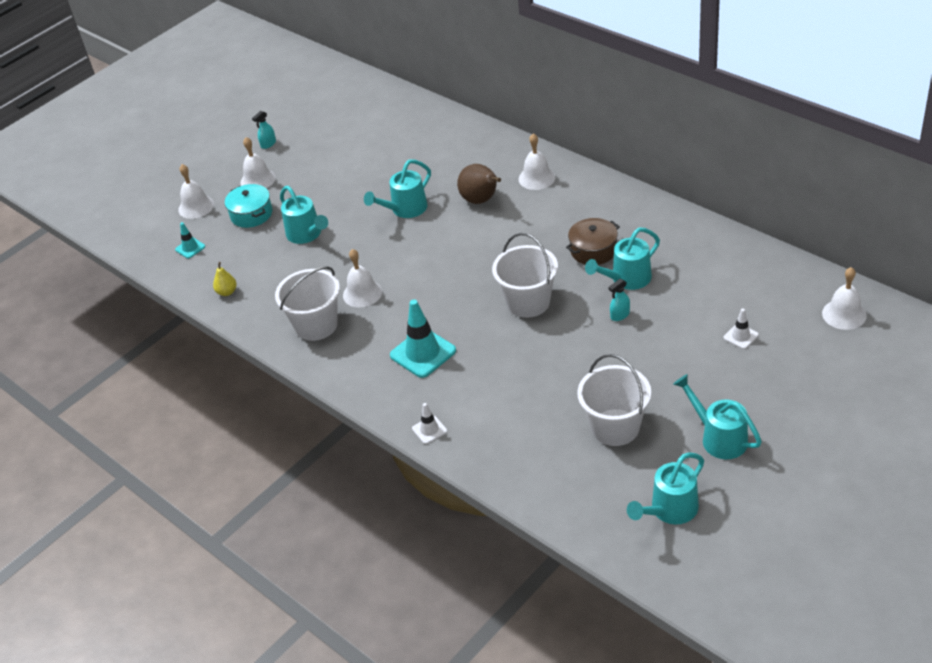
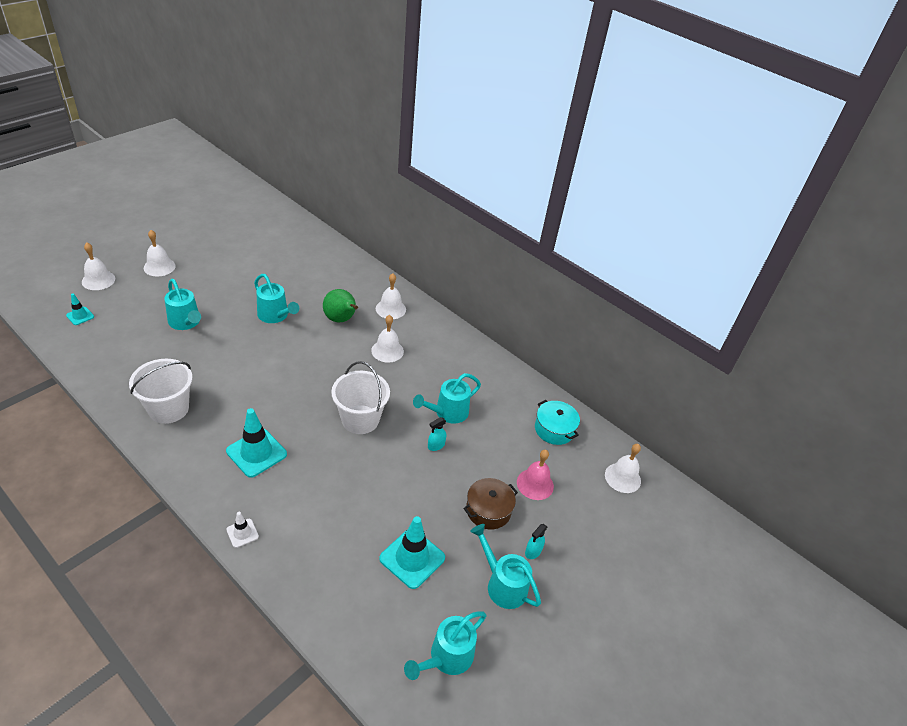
camera: 10 degrees left, 0 degrees up
(227, 292) = (98, 363): yellow pear -> none
(251, 214) = (144, 295): turquoise pot -> turquoise pot (554, 429)
(268, 144) = (178, 238): turquoise spray bottle -> turquoise spray bottle (533, 551)
(362, 293) = (218, 385): white bell -> white bell (387, 351)
(405, 210) = (275, 316): turquoise watering can -> turquoise watering can turned 90 degrees counterclockwise
(481, 200) = (341, 320): brown pear -> green pear
(593, 250) = (424, 381): brown pot -> brown pot (488, 510)
(615, 427) = (412, 558): white bucket -> turquoise traffic cone
(741, 336) = (535, 484): white traffic cone -> pink bell

